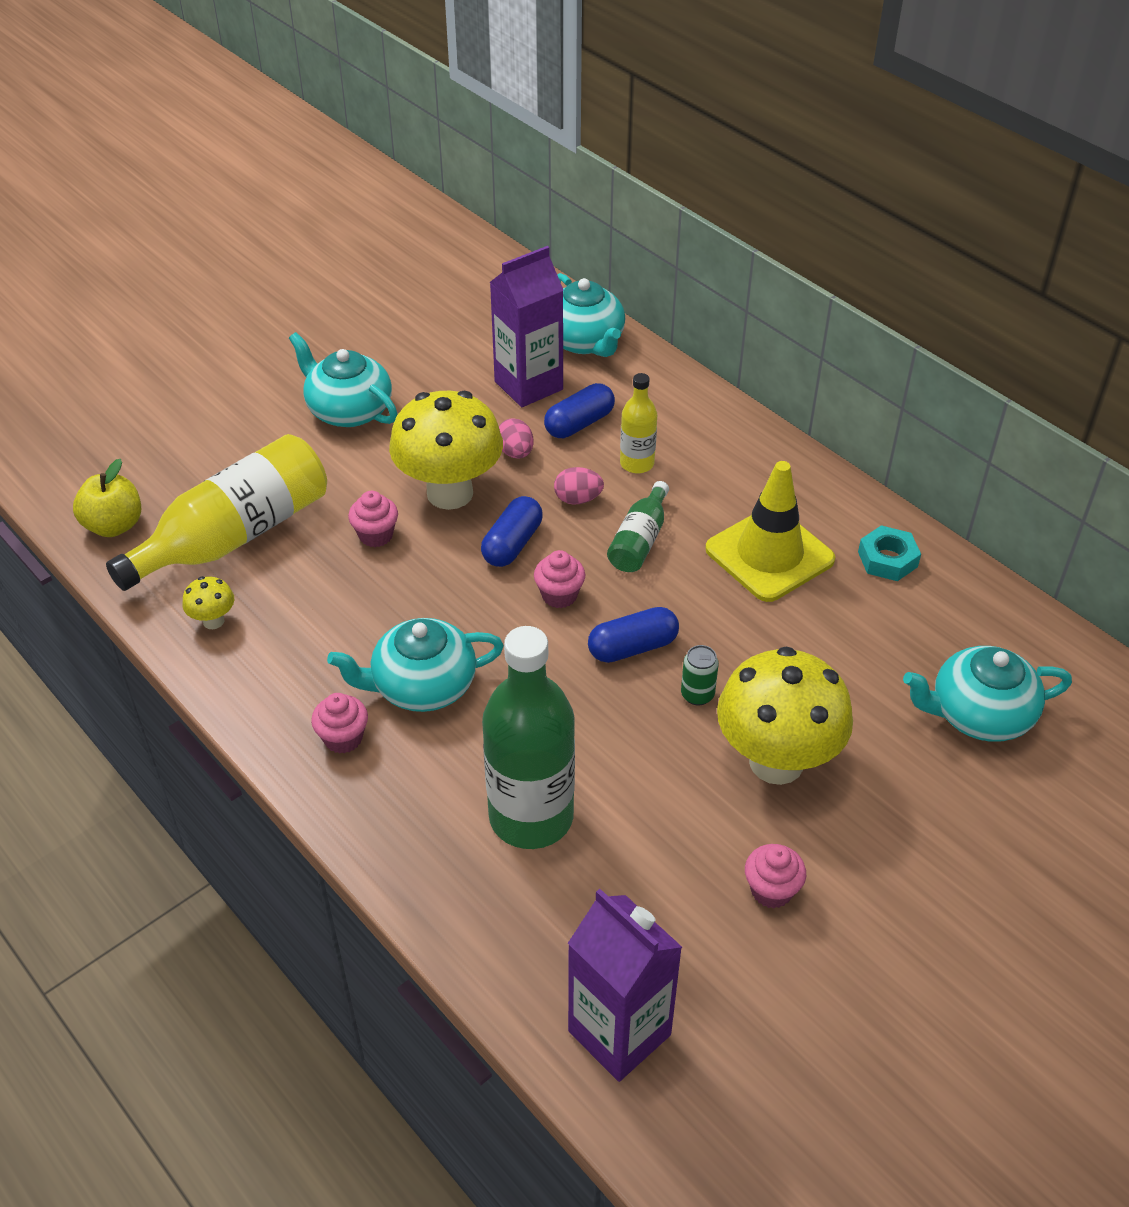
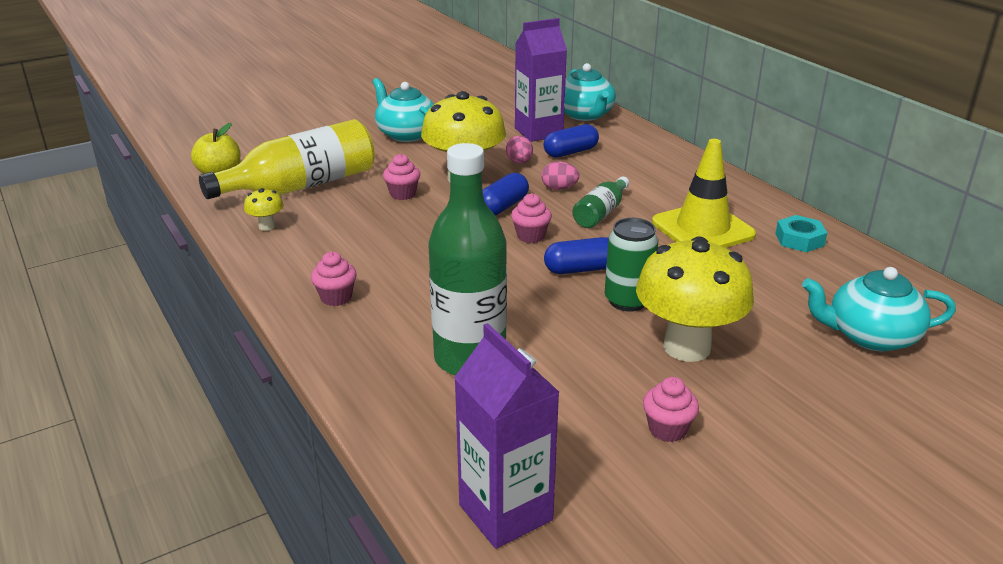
camera: 10 degrees right, 15 degrees down
(422, 686) = (408, 275): turquoise teapot -> none
(637, 463) = (608, 174): yellow bottle -> none
(697, 695) = (627, 301): green can -> green can, size x1.69

